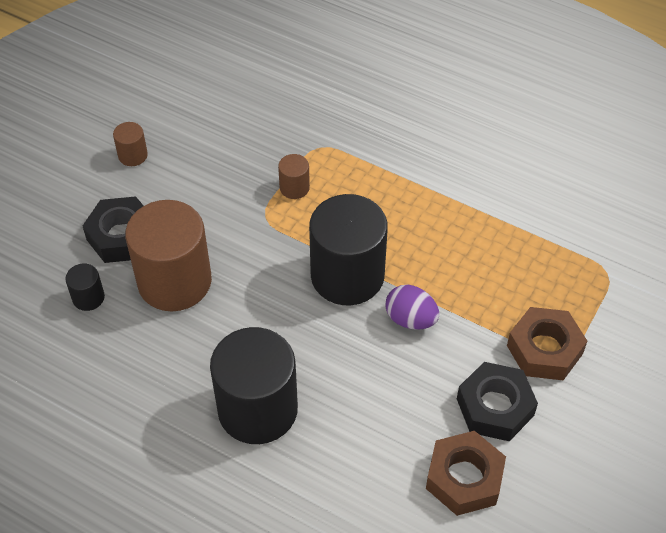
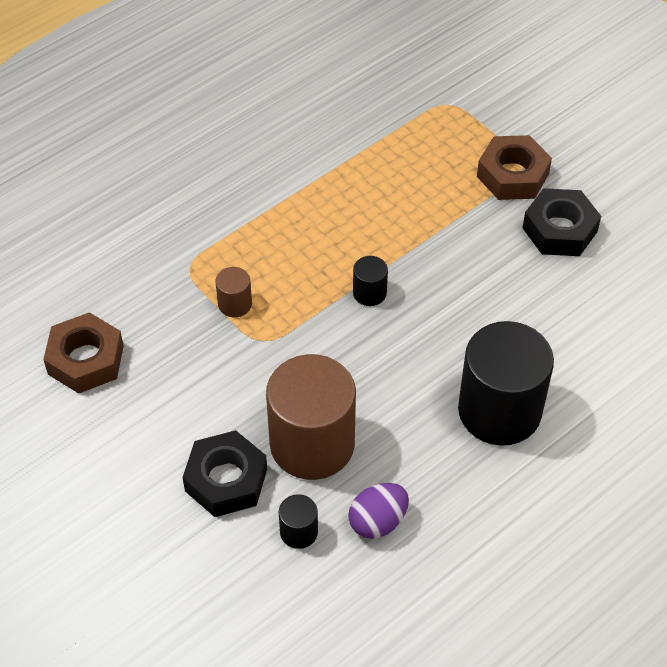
camera: 70 degrees left, 0 degrees up
(133, 155) = (110, 442): brown cylinder -> none
(347, 276) = (369, 293): black cylinder -> black cylinder, size x0.43
(410, 319) = (441, 259): purple egg -> purple egg (378, 521)
(464, 478) = (624, 275): brown nut -> brown nut (85, 360)

